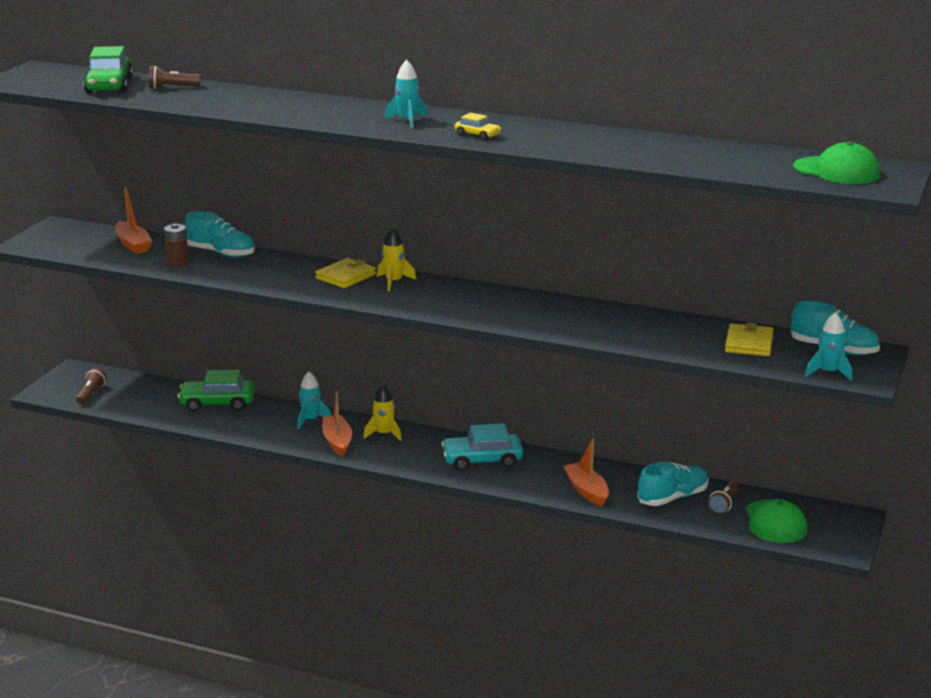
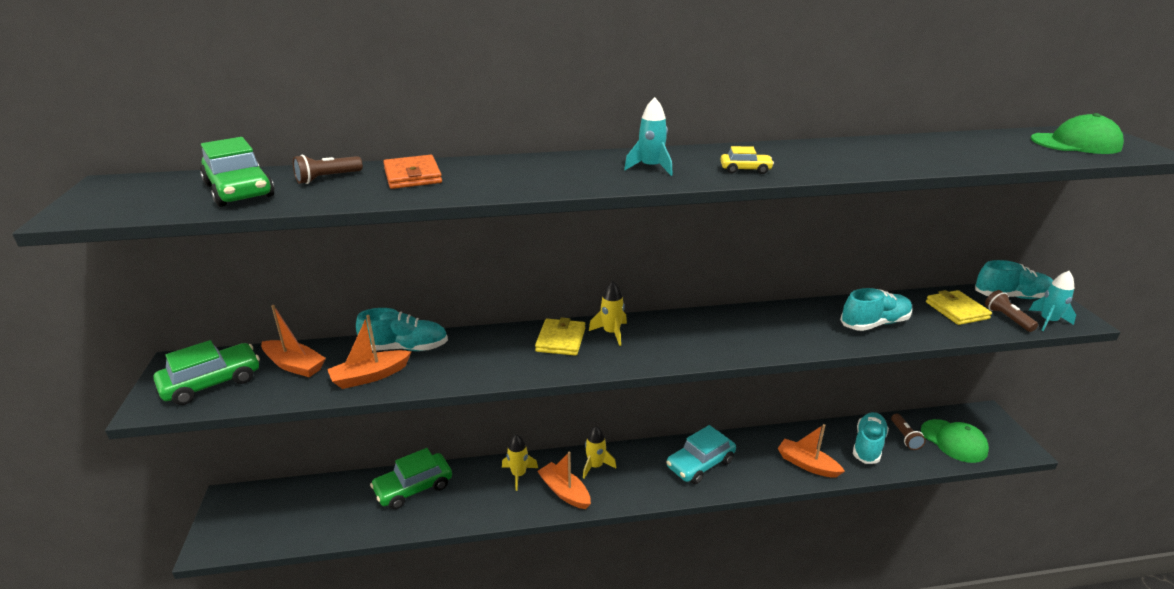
camera: 30 degrees left, 5 degrees up
(71, 241) = (212, 383): none -> green car
(91, 394) = (268, 527): brown flashlight -> brown flashlight (1007, 318)
(178, 263) = (370, 376): brown battery -> orange boat
(229, 96) = (412, 176): none -> orange wallet
(311, 420) = (518, 474): turquoise rocket -> yellow rocket
(643, 332) = (874, 323): none -> turquoise shoe

